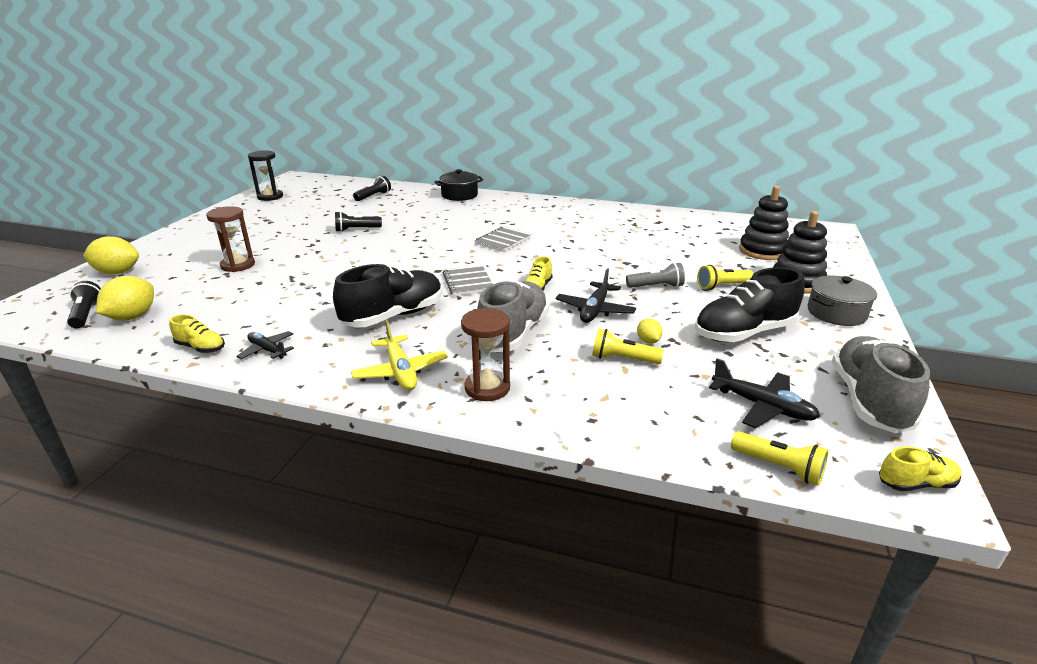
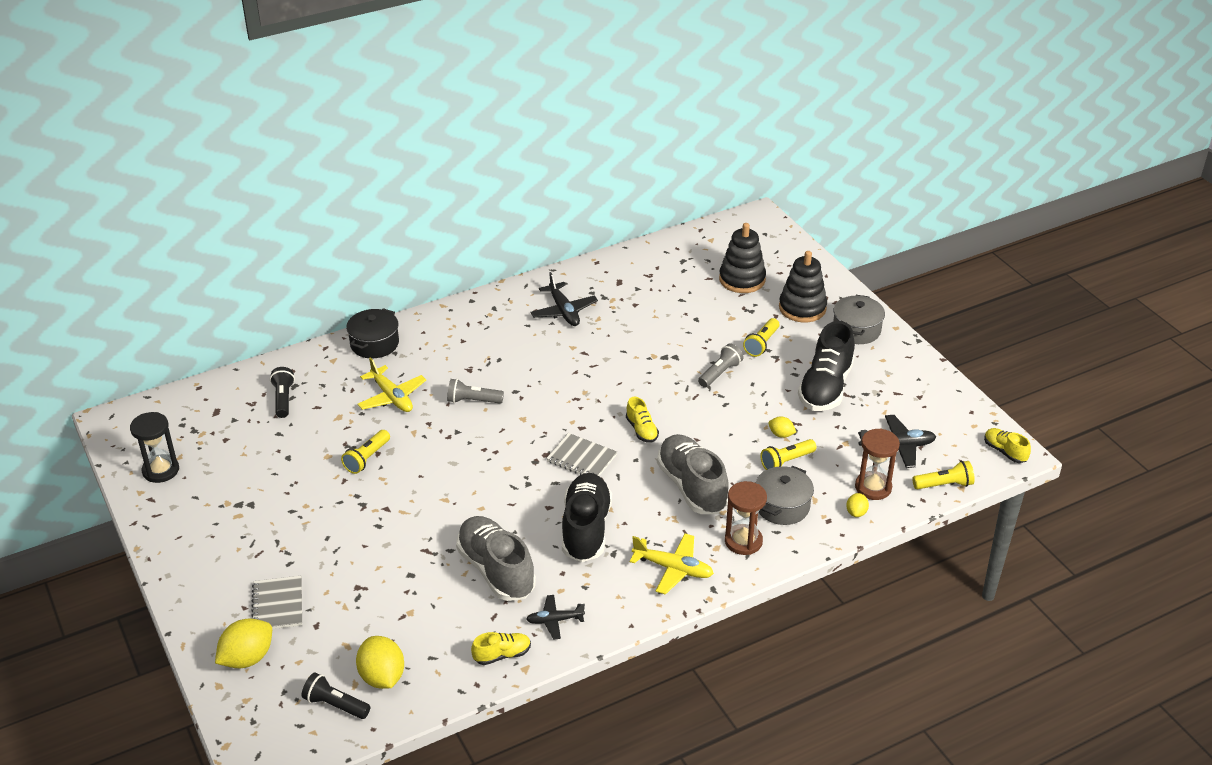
camera: 45 degrees left, 10 degrees up
(238, 265) = (347, 572): brown hourglass -> brown hourglass (873, 487)
(356, 230) = (367, 458): black flashlight -> yellow flashlight
(423, 215) = (392, 397): none -> yellow plane
(460, 232) = (473, 401): none -> grey flashlight
(503, 241) = (528, 389): grey notebook -> grey notebook (278, 605)
(565, 385) = (782, 506): none -> grey pot
(595, 310) = (712, 427): black plane -> black plane (564, 311)
(631, 430) = (856, 512): none -> yellow lemon
(869, 401) = (940, 404): grey shoe -> grey shoe (496, 570)
(916, 484) = (1004, 451): yellow shoe -> yellow shoe turned 75 degrees counterclockwise

